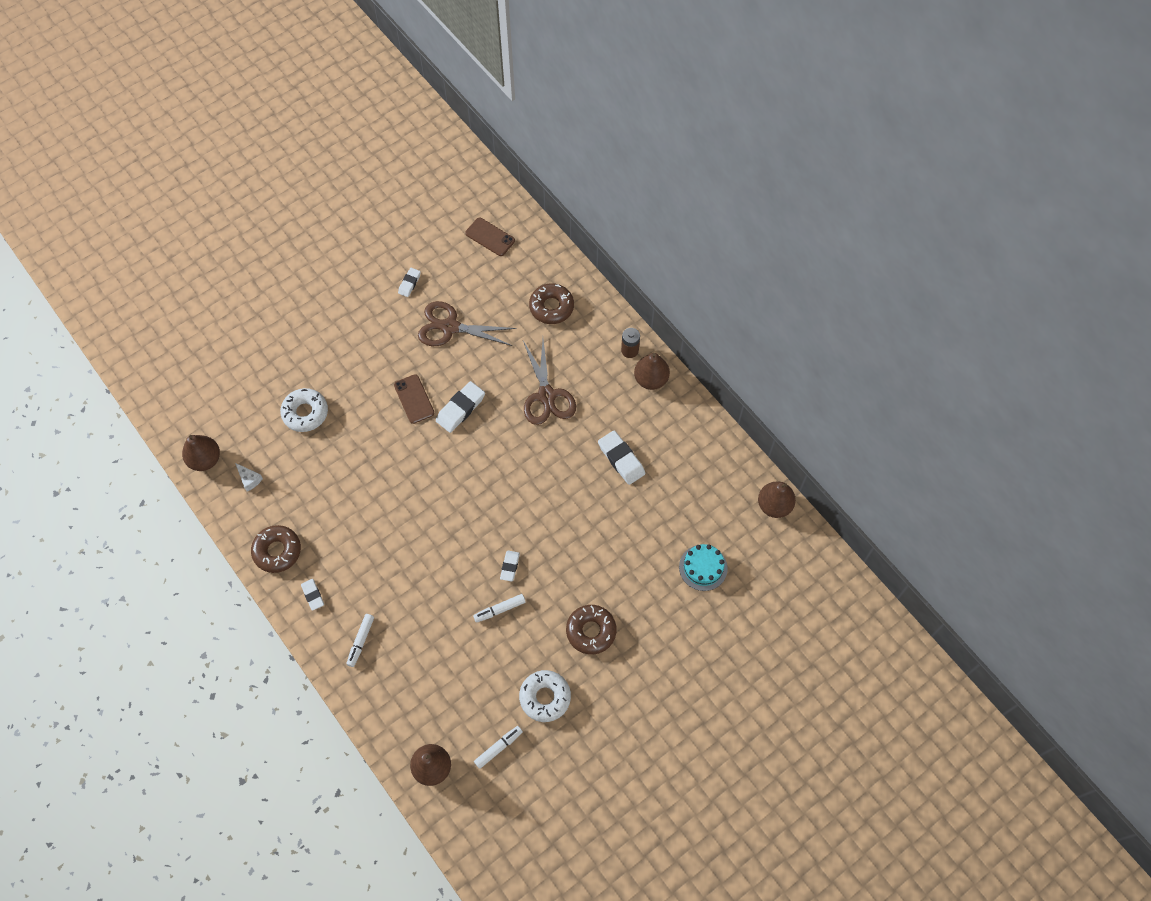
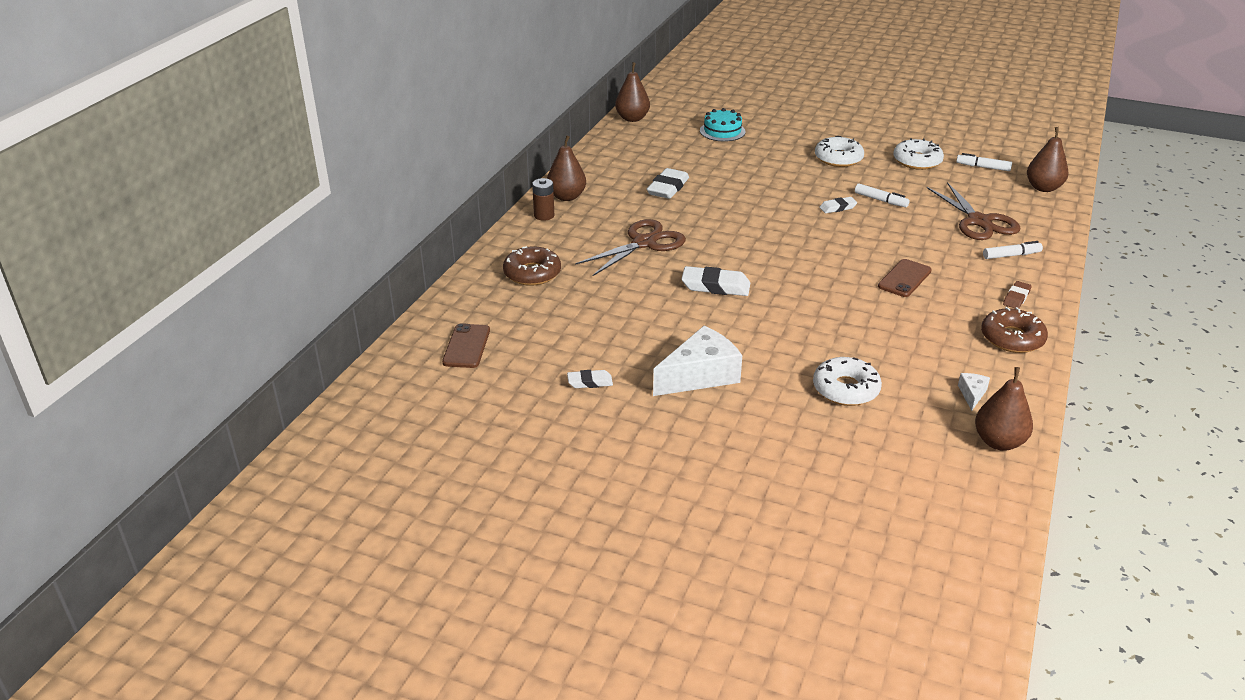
camera: 120 degrees left, 30 degrees down
(313, 595) = (1016, 298): white eraser -> brown eraser
(374, 343) = (700, 375): none -> white cheese
(414, 399) = (738, 319): brown phone -> brown phone (904, 278)
(450, 327) = (622, 329): brown scissors -> brown scissors (979, 221)
(591, 631) = (838, 158): brown donut -> white donut

